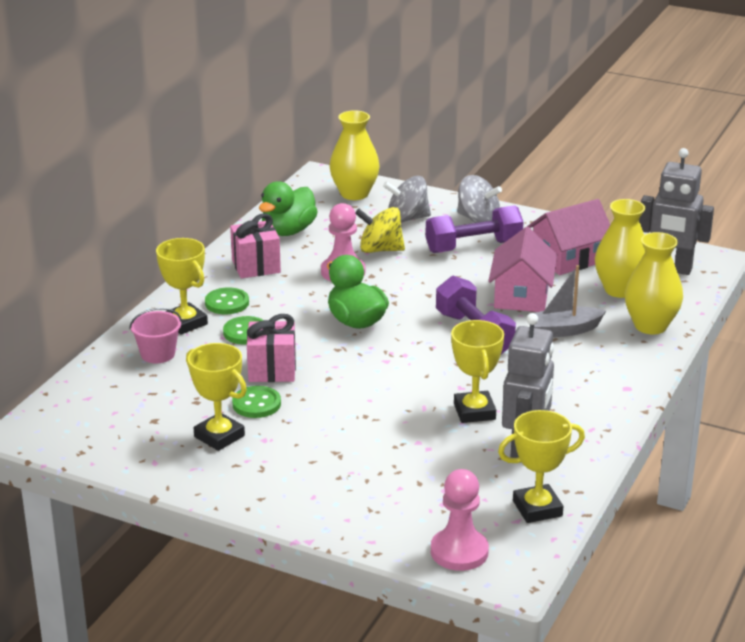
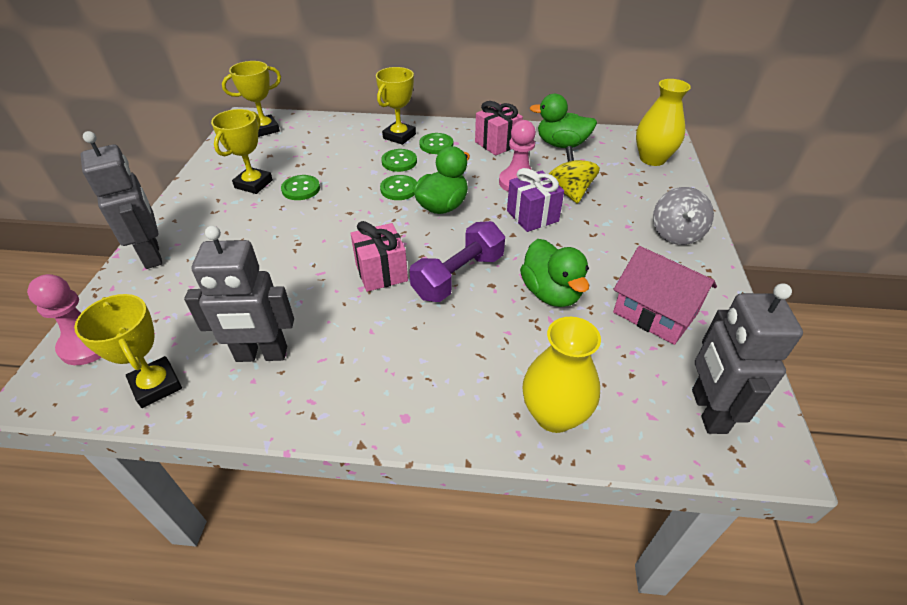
camera: 70 degrees right, 15 degrees up
(158, 354) = (353, 136): pink bucket -> none
(272, 370) = (351, 184): pink gift -> pink gift (381, 272)
(304, 341) = (399, 189): none -> green button
(325, 513) = (152, 255): none -> grey robot
(407, 218) = (636, 194): grey spinning top -> none
(407, 278) = (532, 216): none -> purple gift
(473, 247) = (620, 242): purple dumbbell -> none
(474, 411) = (321, 305): yellow trophy -> yellow trophy (265, 129)
(521, 295) = (551, 293): pink house -> green duck
(564, 330) = (501, 339): grey boat -> none
(620, 290) = (619, 370): yellow vase -> none

